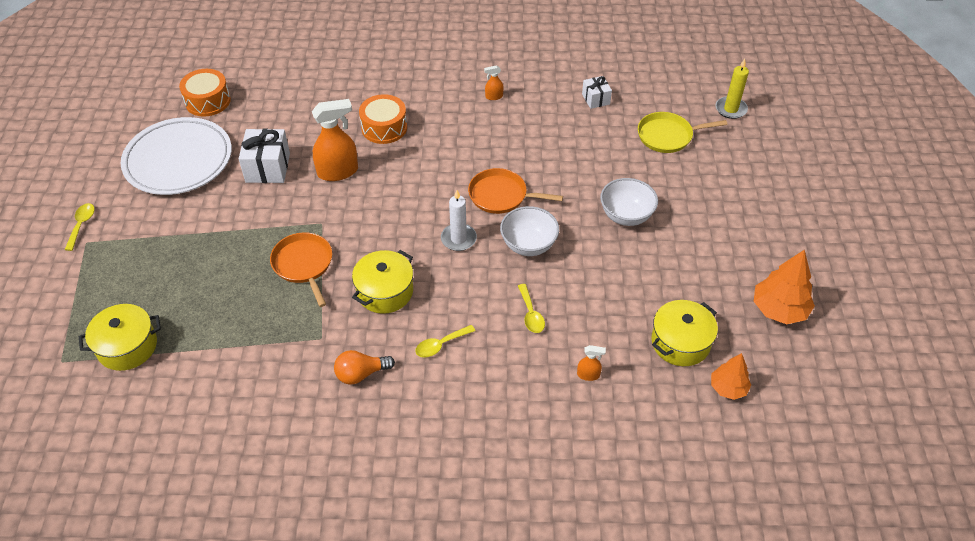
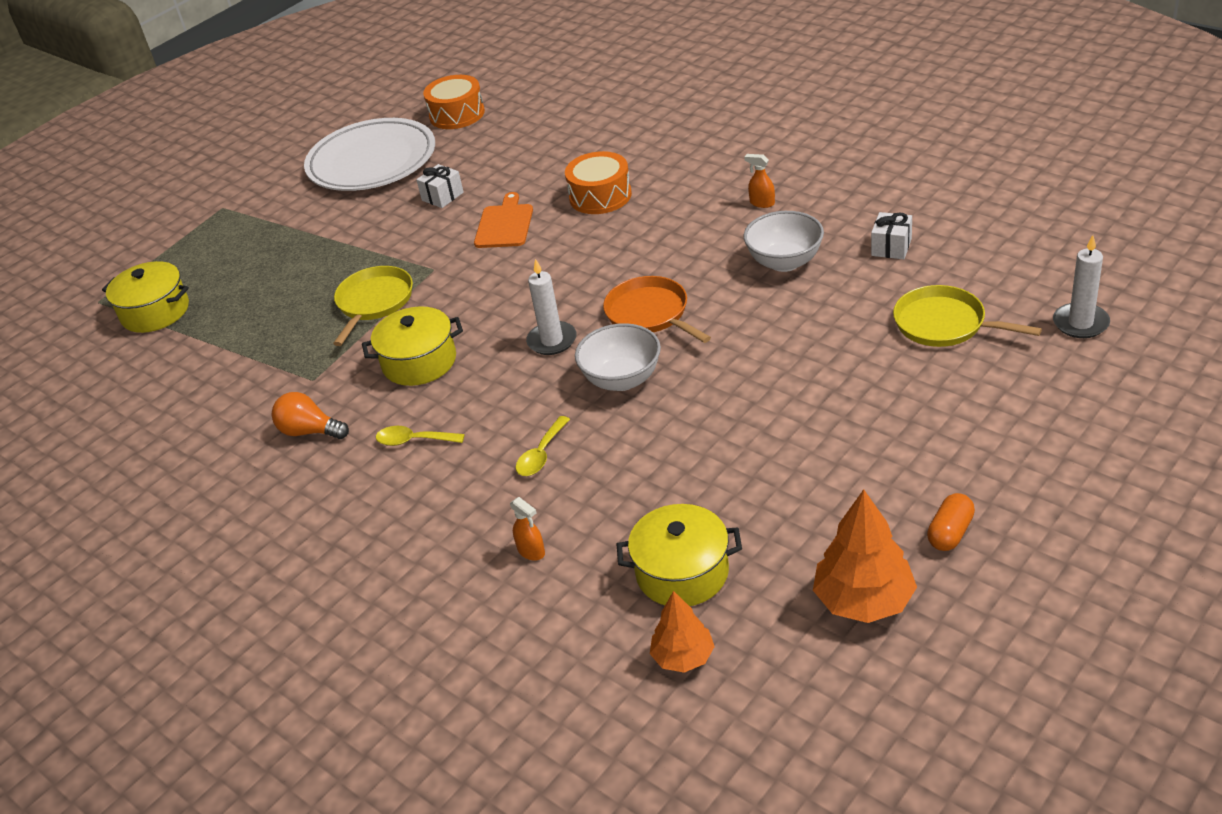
camera: 45 degrees right, 10 degrees down
(82, 225) = (235, 191): yellow spoon -> none
(268, 168) = (442, 196): white gift -> white gift, size x0.59
(303, 264) = (374, 302): orange pan -> yellow pan
(338, 172) = (504, 224): orange spray bottle -> orange cutting board
(626, 215) = (778, 396): white bowl -> white bowl (784, 262)
(730, 109) = (1080, 323): yellow candle -> white candle
(781, 253) = (950, 532): none -> orange capsule

